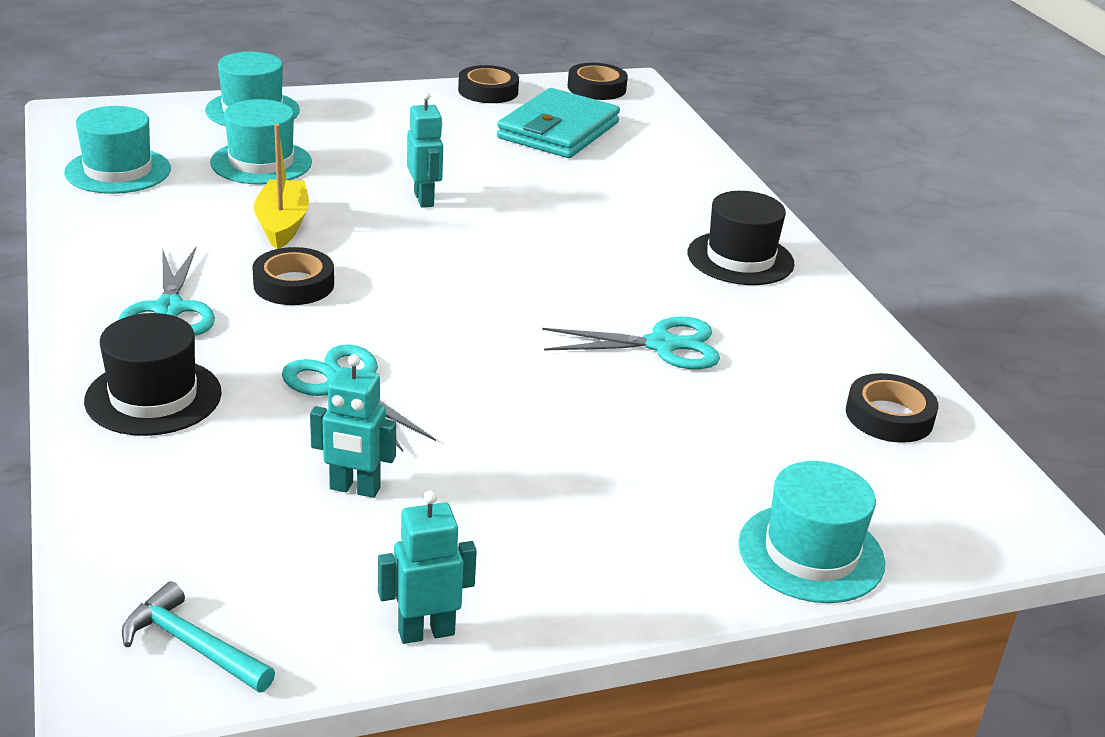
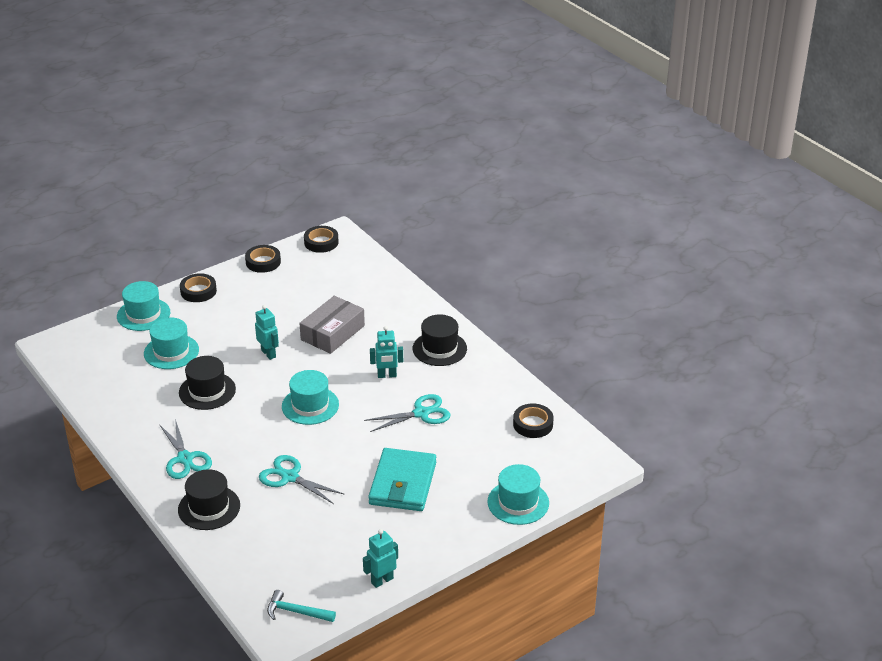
camera: 15 degrees left, 5 degrees up
(118, 171) = (101, 379): turquoise hat -> turquoise hat (310, 405)
(282, 224) = (207, 391): yellow boat -> black hat
(294, 284) = (234, 427): black tape -> black tape (198, 291)
(354, 489) = (322, 527): turquoise robot -> turquoise robot (387, 375)
(553, 196) = (332, 332): none -> grey box
(558, 130) = (314, 283): turquoise wallet -> turquoise wallet (402, 483)

